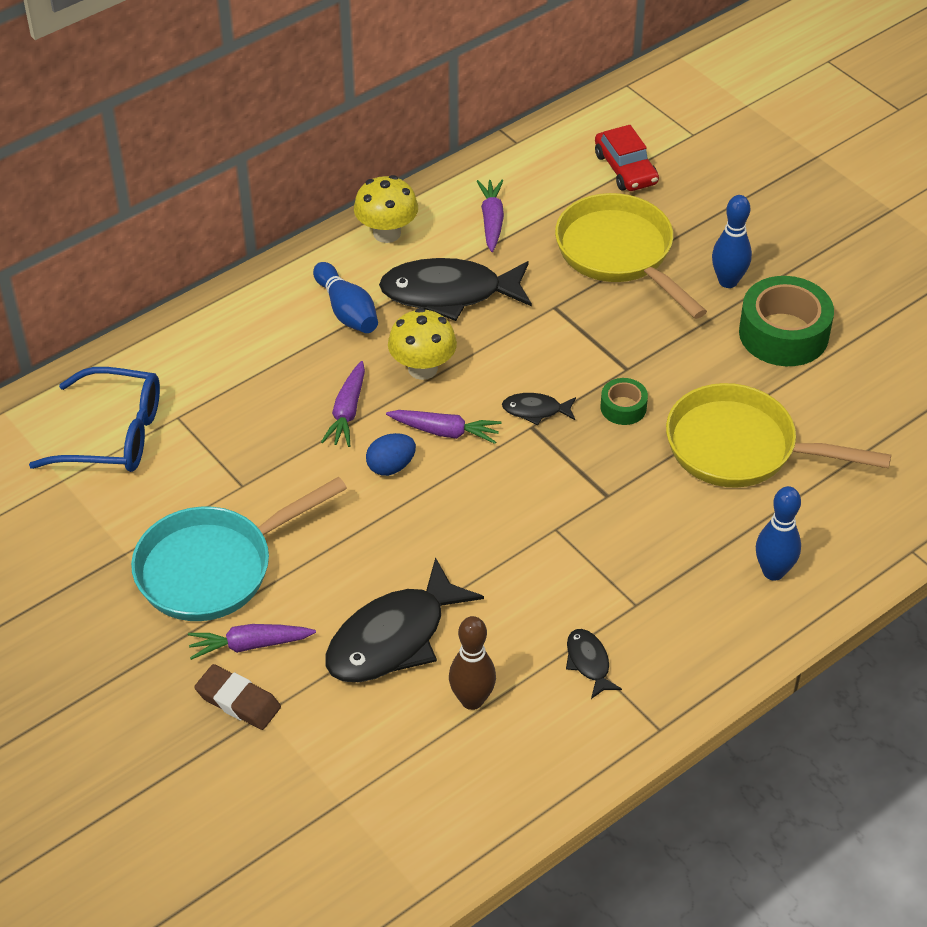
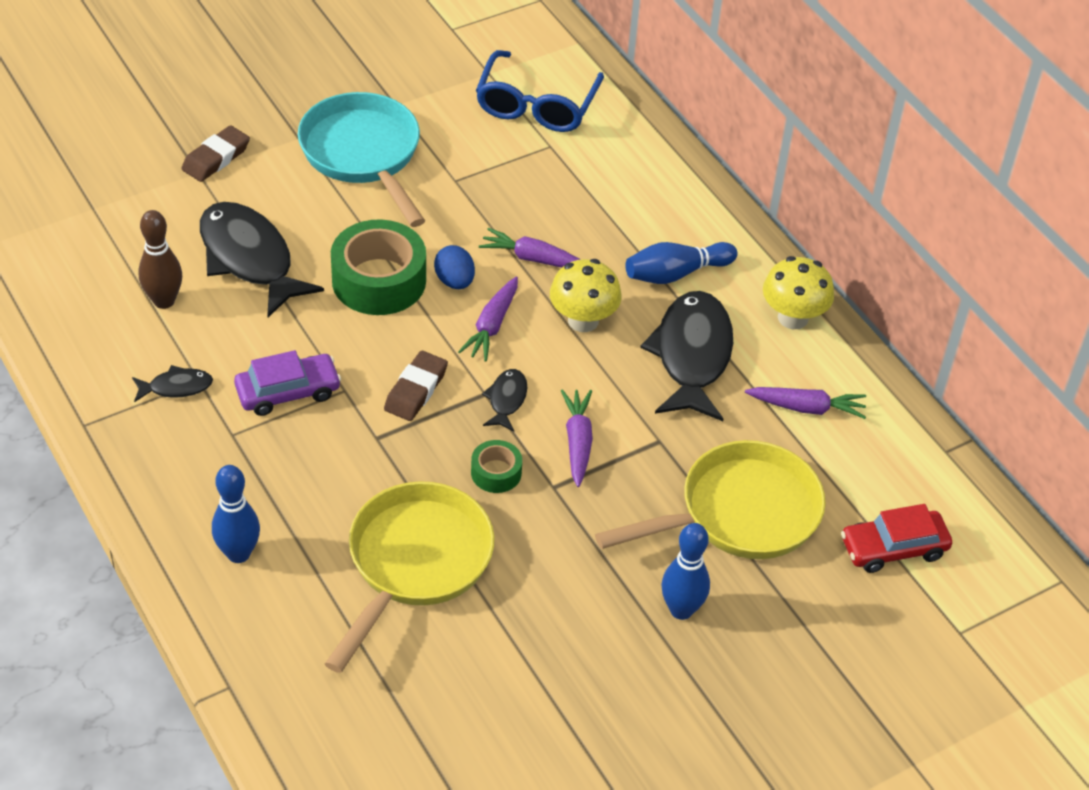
camera: 95 degrees right, 0 degrees up
(250, 645) = (272, 170): purple carrot -> purple carrot (577, 442)
(541, 476) = (416, 390): none -> brown eraser
(570, 571) = (288, 392): none -> purple car
(783, 334) = (584, 645): green tape -> green tape (379, 280)

